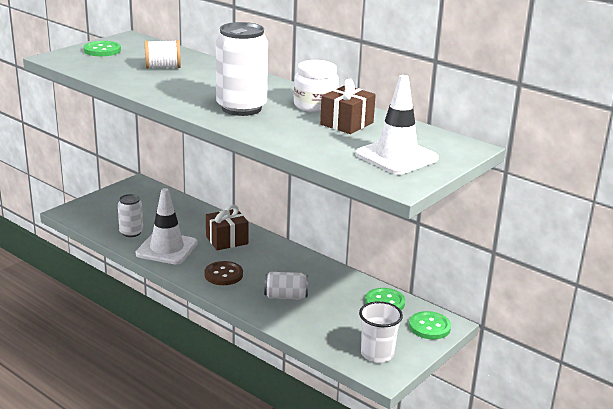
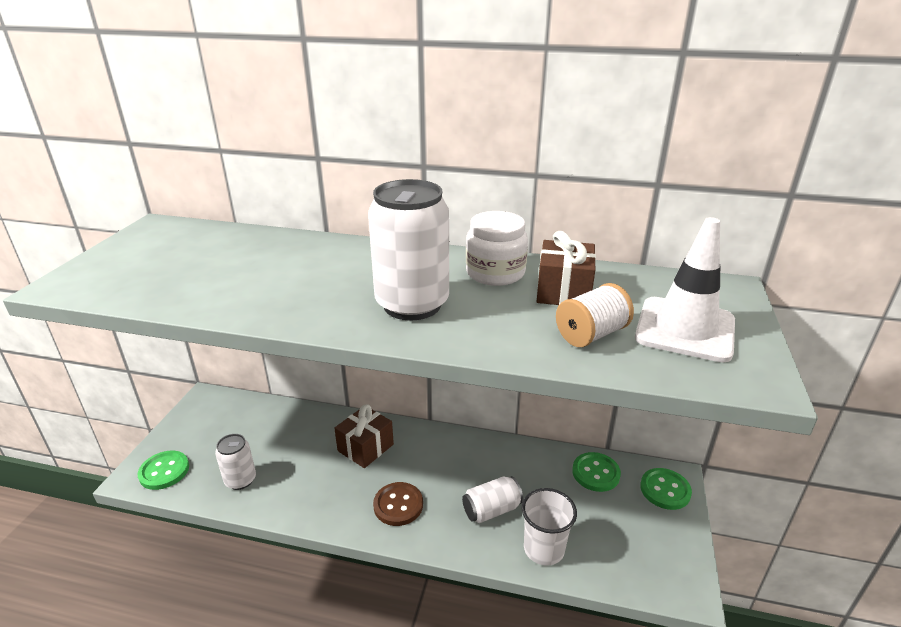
camera: 25 degrees left, 5 degrees up
(102, 50) = (130, 255): green button -> green button (164, 471)
(163, 67) = (241, 262): white spool -> white spool (591, 334)
(167, 248) = (302, 490): white traffic cone -> none
(377, 354) = (653, 558): white cup -> white cup (544, 549)

